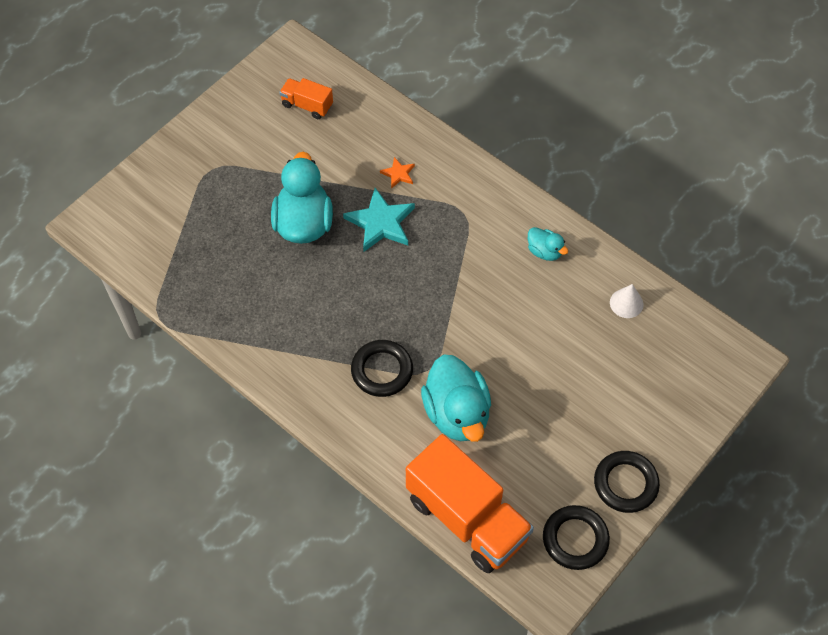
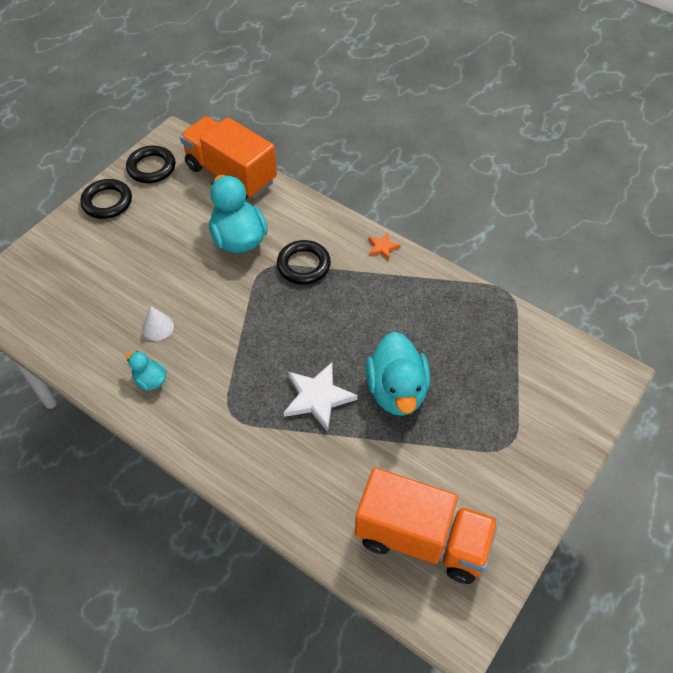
camera: 175 degrees right, 5 degrees down
(307, 105) = (422, 539): orange truck -> orange truck, size x2.12
(381, 223) = (318, 397): turquoise star -> white star
(398, 174) = (304, 455): orange star -> orange star (382, 247)
(626, 303) = (78, 336): white cone -> white cone (158, 327)

